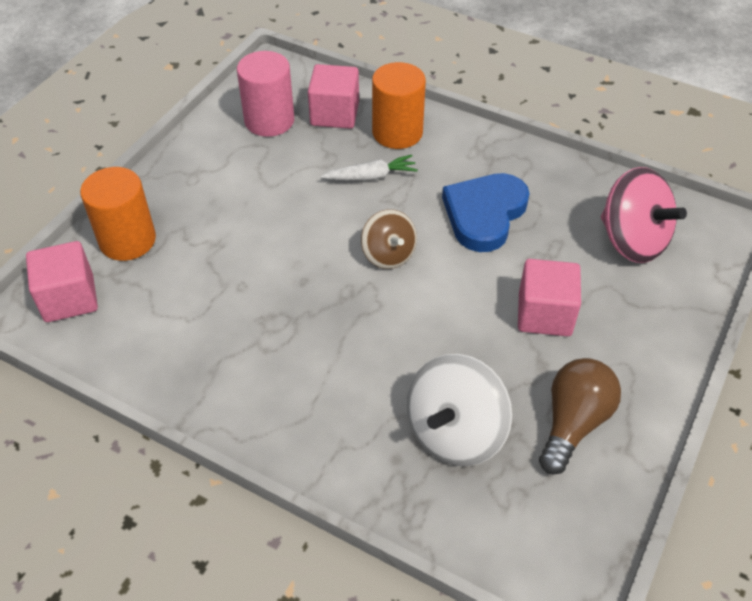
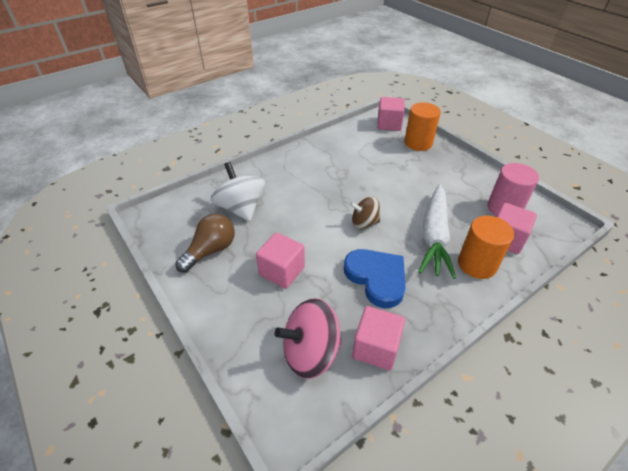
camera: 115 degrees right, 5 degrees down
(371, 176) = (434, 237): white carrot -> white carrot, size x1.97
(573, 423) = (211, 250): brown light bulb -> brown light bulb turned 105 degrees counterclockwise
(582, 190) = (376, 348): none -> pink cube

